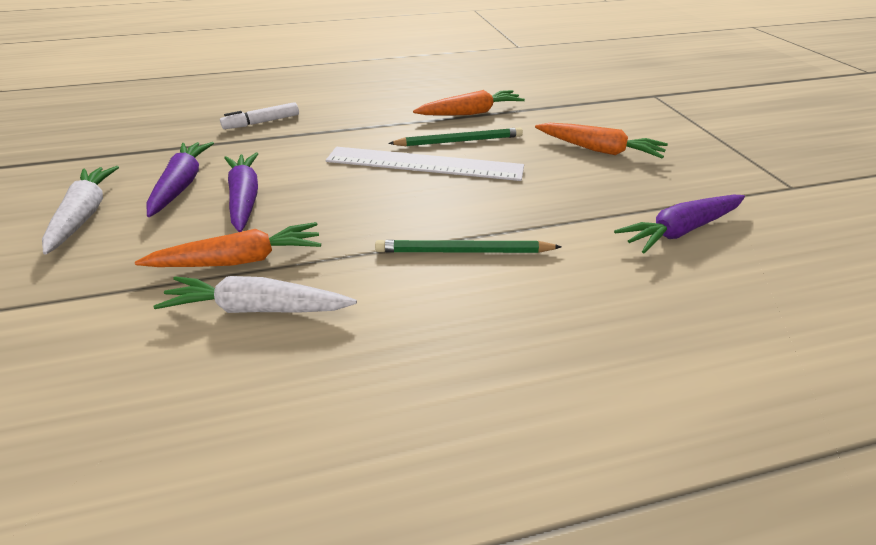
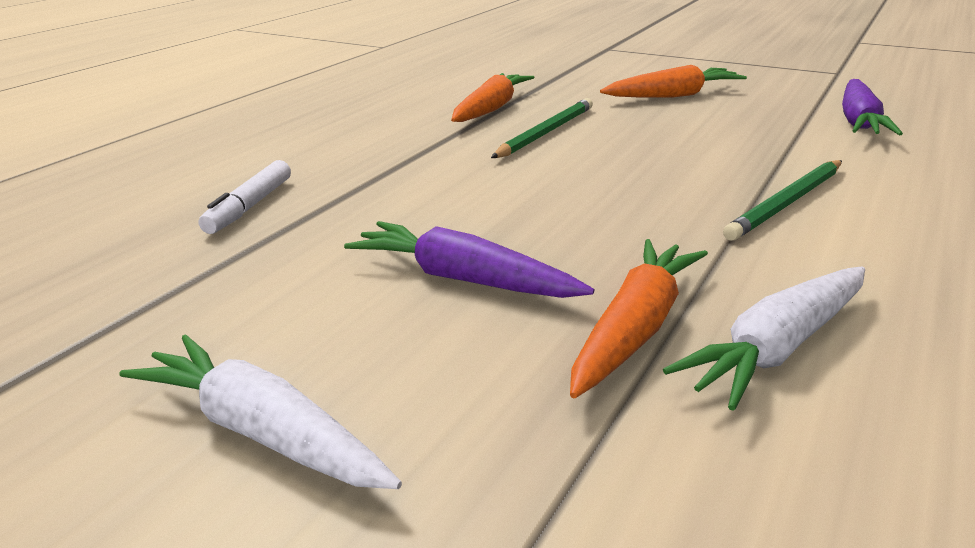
camera: 45 degrees left, 10 degrees down
(182, 185) = (328, 314): purple carrot -> none
(424, 164) = (566, 161): white ruler -> none

